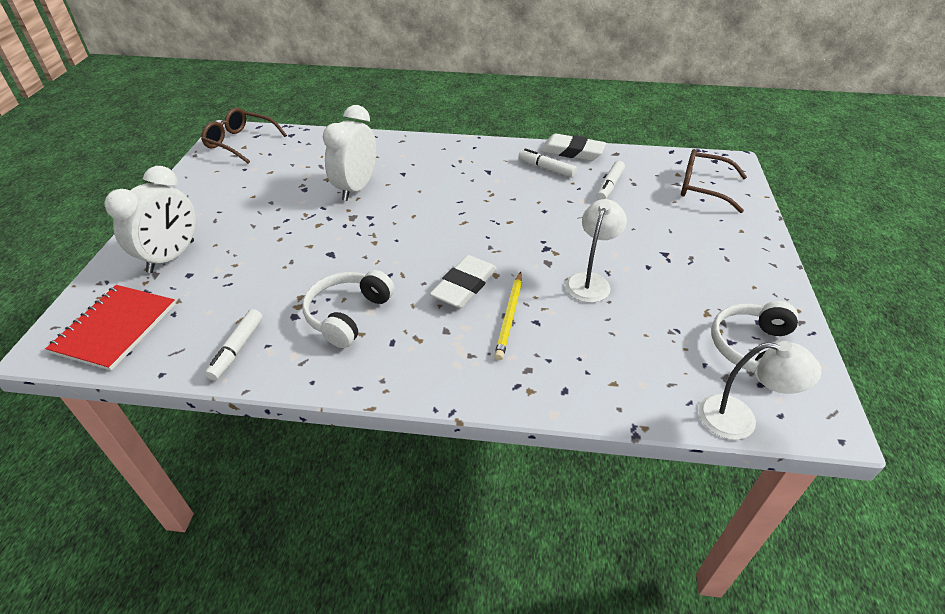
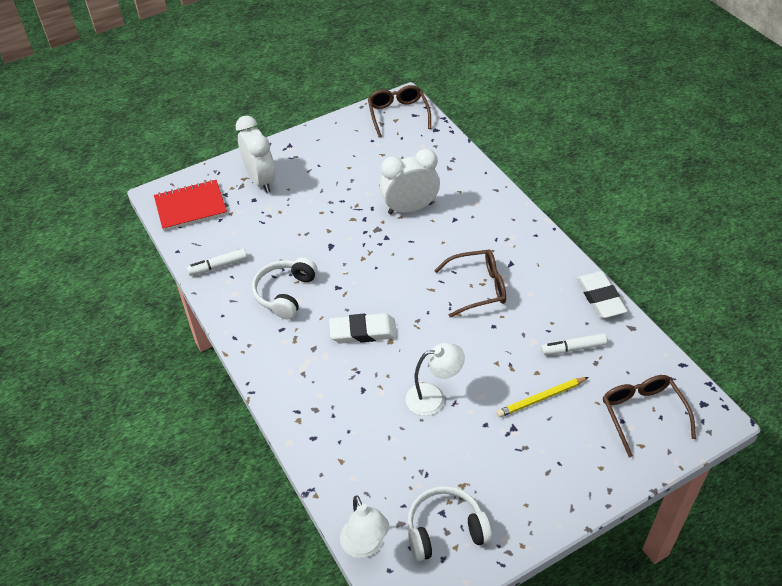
camera: 55 degrees right, 5 degrees up
(171, 256) = (261, 180): white clock -> white clock turned 105 degrees counterclockwise
(348, 315) = (285, 293): white headphones -> white headphones turned 60 degrees counterclockwise
(493, 198) = (477, 288): none -> brown glasses
(509, 317) = (355, 373): yellow pencil -> yellow pencil (541, 398)
(546, 168) = (554, 295): white marker -> none

